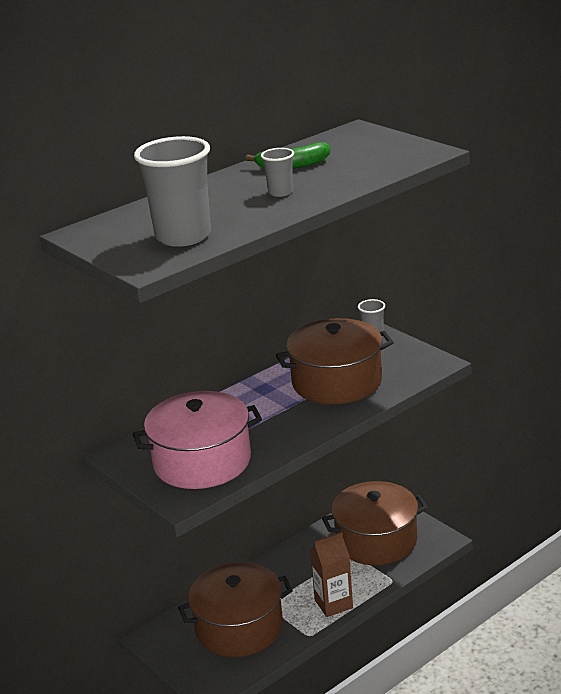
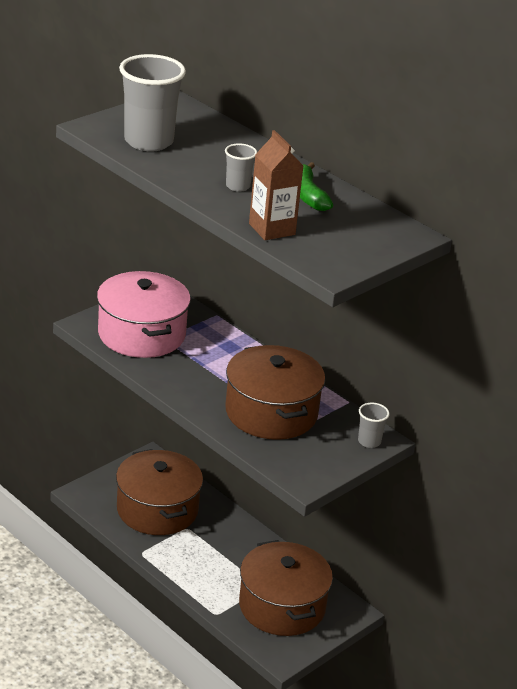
camera: 80 degrees right, 5 degrees up
(333, 604) = (184, 570): brown carton -> brown carton (272, 229)

